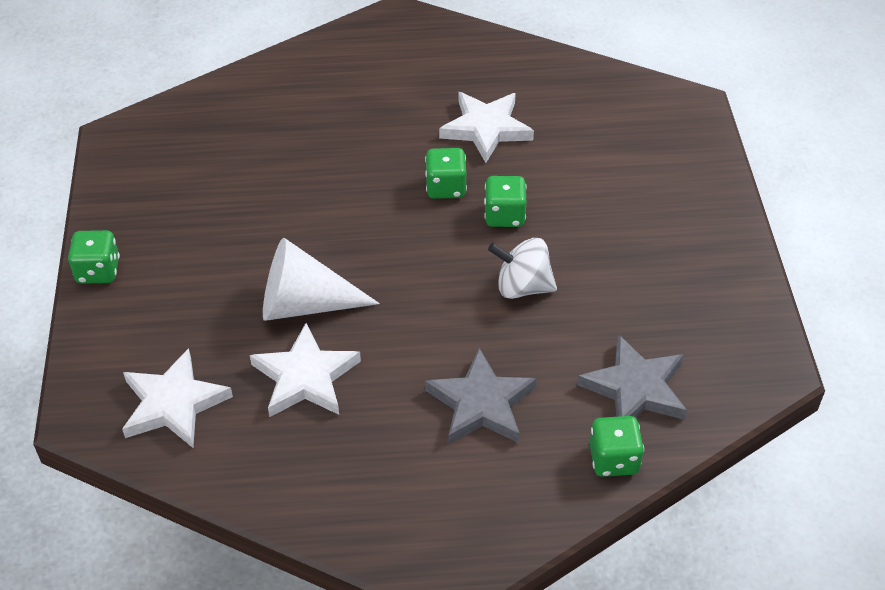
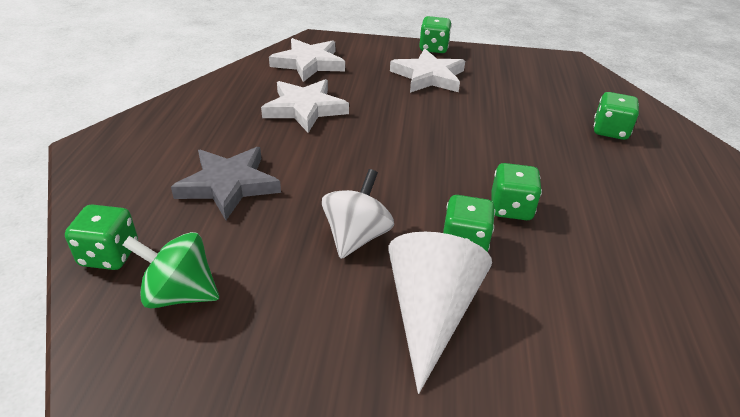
camera: 100 degrees right, 10 degrees down
(288, 114) = (610, 131): none -> green dice
(305, 304) = (377, 116): white cone -> white cone (430, 313)
(486, 129) = (612, 255): white star -> white star (428, 76)
(635, 388) = (179, 294): grey star -> green spinning top

